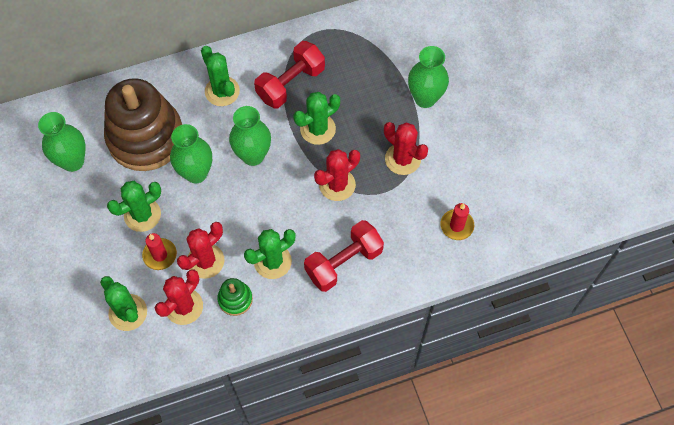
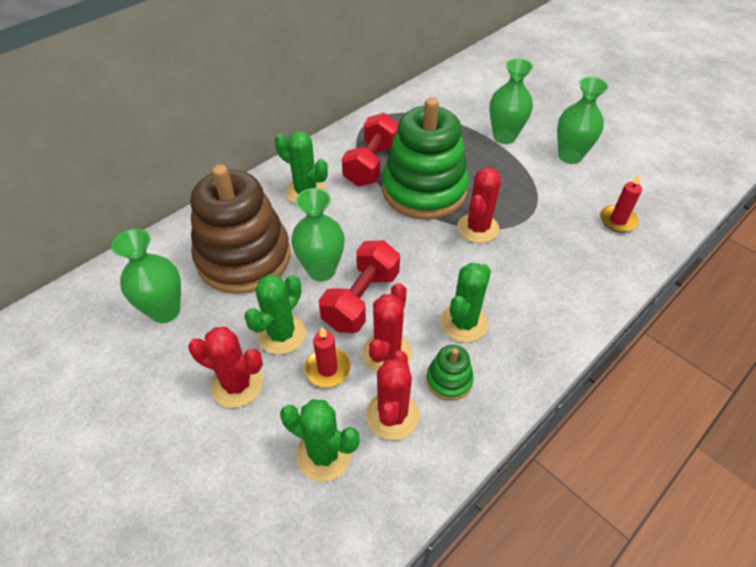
camera: 25 degrees left, 15 degrees down
(253, 155) = (374, 233): green vase -> green vase (570, 156)
(318, 129) = (424, 190): green cactus -> green stacking toy
(343, 262) = (539, 294): red dumbbell -> red dumbbell (361, 300)
(402, 159) = (523, 186): red cactus -> red cactus (237, 384)

